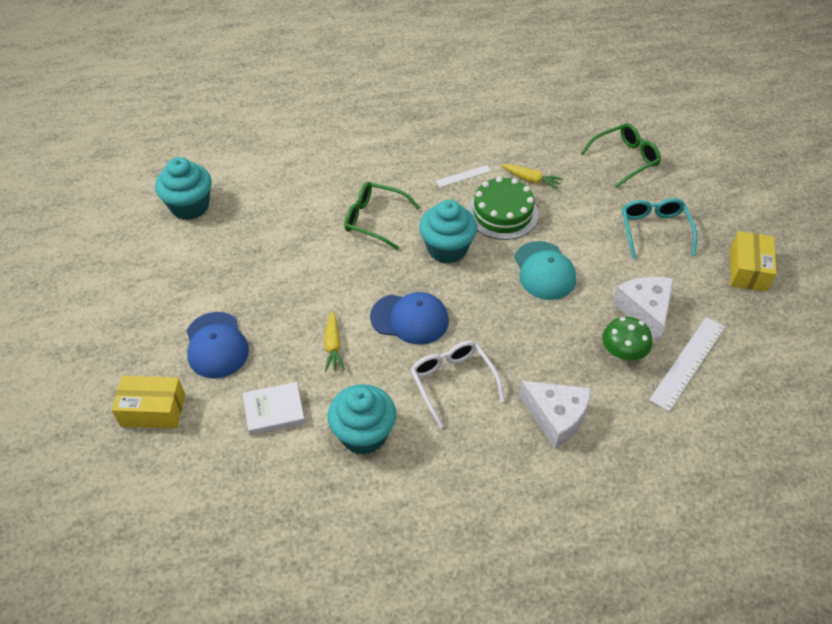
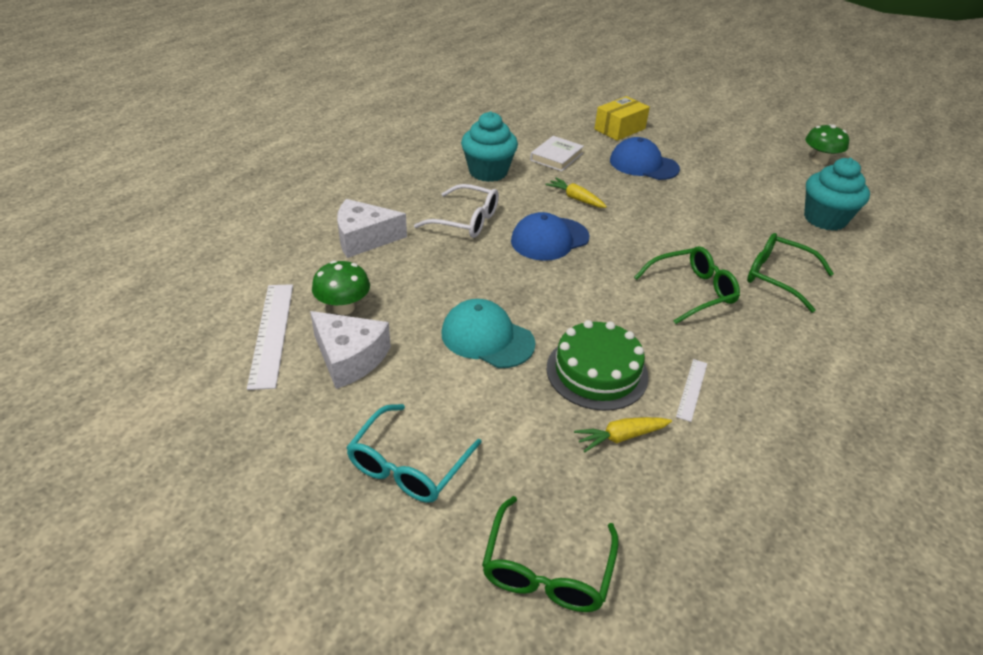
camera: 135 degrees right, 10 degrees down
(74, 250) = (819, 160): none -> green mushroom
(306, 194) = (778, 277): none -> green glasses
(447, 249) = (597, 304): turquoise cupcake -> none
(654, 230) = (409, 465): turquoise glasses -> turquoise glasses turned 75 degrees clockwise
(748, 270) = (246, 485): yellow box -> none

